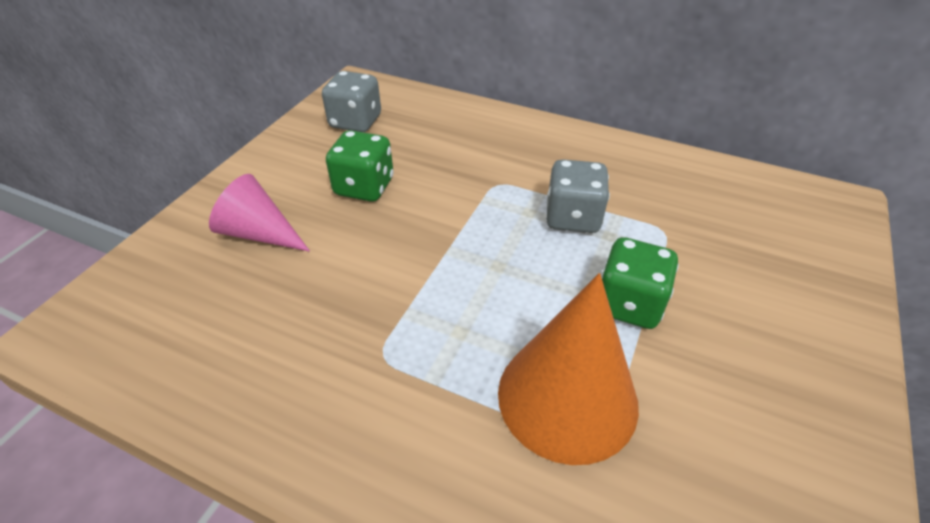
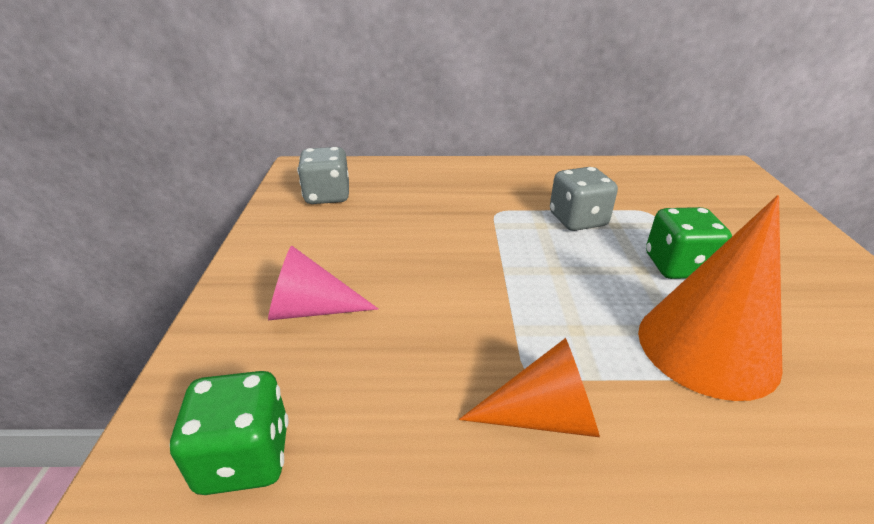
camera: 25 degrees left, 10 degrees down
(359, 395) = (543, 416): none -> orange cone
(364, 187) = (383, 243): green dice -> green dice (245, 457)

